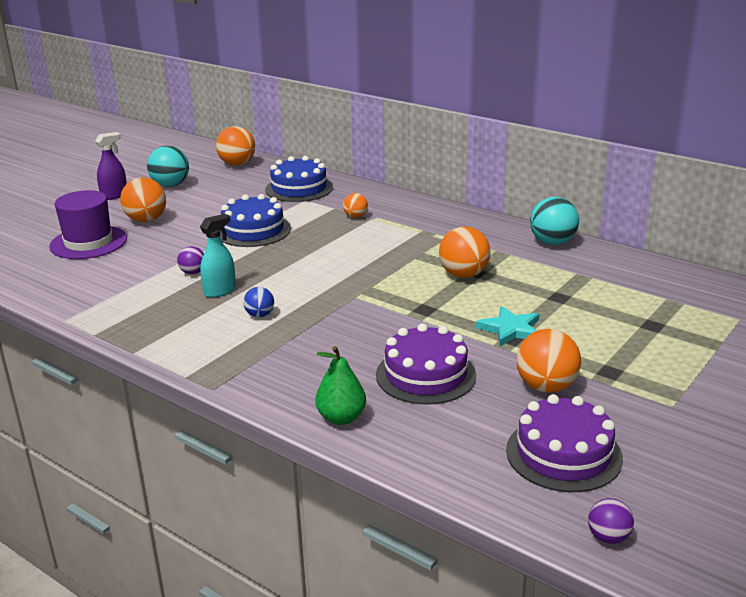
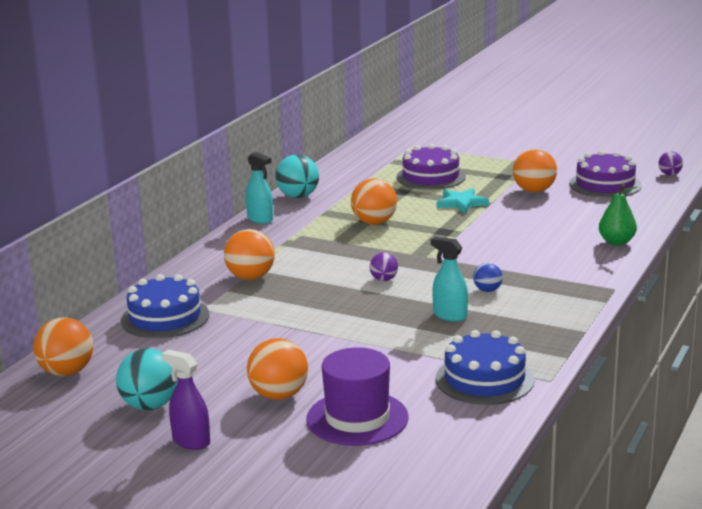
camera: 100 degrees left, 5 degrees down
(193, 272) = (415, 336): purple ball -> purple ball (384, 279)
(253, 230) = (298, 323): blue cake -> blue cake (484, 379)
(355, 217) = (250, 277): orange ball -> orange ball, size x1.79
(426, 375) = (543, 223): purple cake -> purple cake (430, 177)
(491, 224) = (260, 219): none -> turquoise spray bottle

